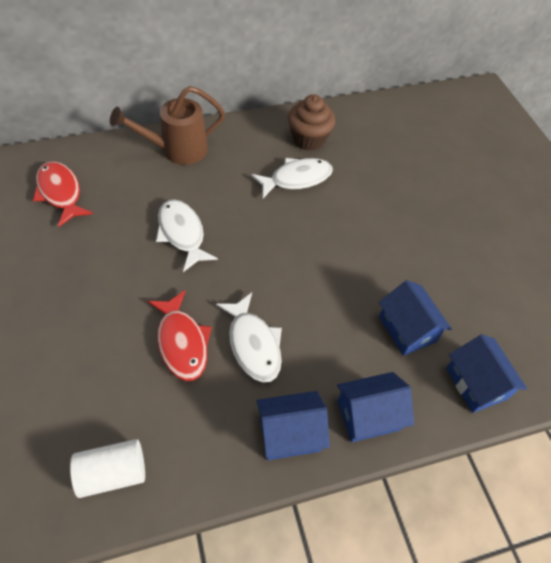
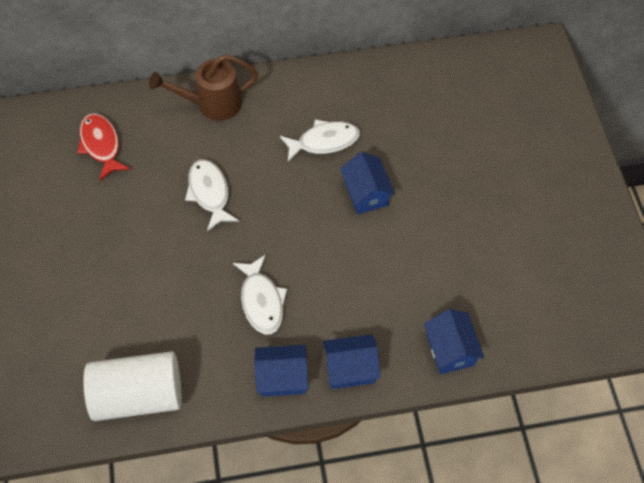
camera: 10 degrees right, 5 degrees up
(113, 473) = (139, 395): white cylinder -> white cylinder, size x1.73
(182, 342) = (201, 294): red fish -> none
(309, 139) = (343, 98): brown cupcake -> none
(407, 329) = (400, 297): blue house -> blue house (366, 193)

